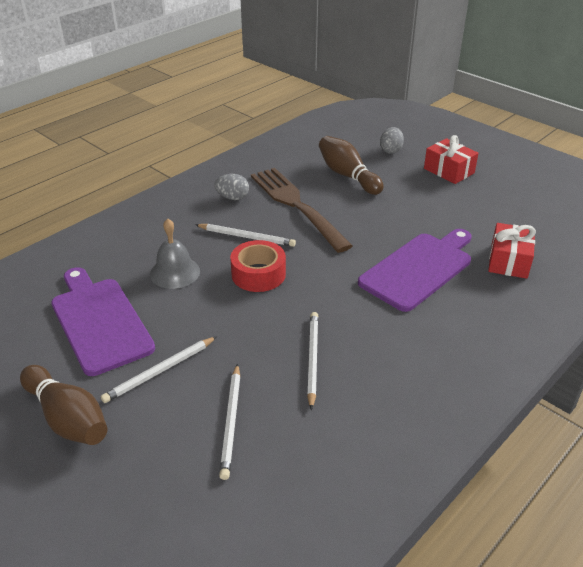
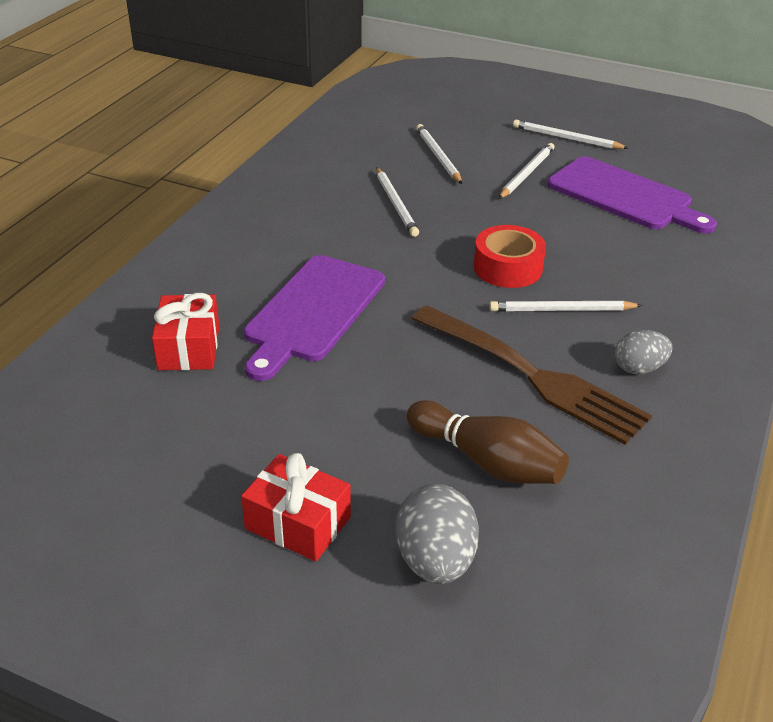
camera: 160 degrees right, 0 degrees up
(67, 418) = (566, 138): brown bowling pin -> white pencil
(175, 272) = (604, 251): grey bell -> none
(391, 150) = (435, 561): grey egg -> grey egg, size x1.54

